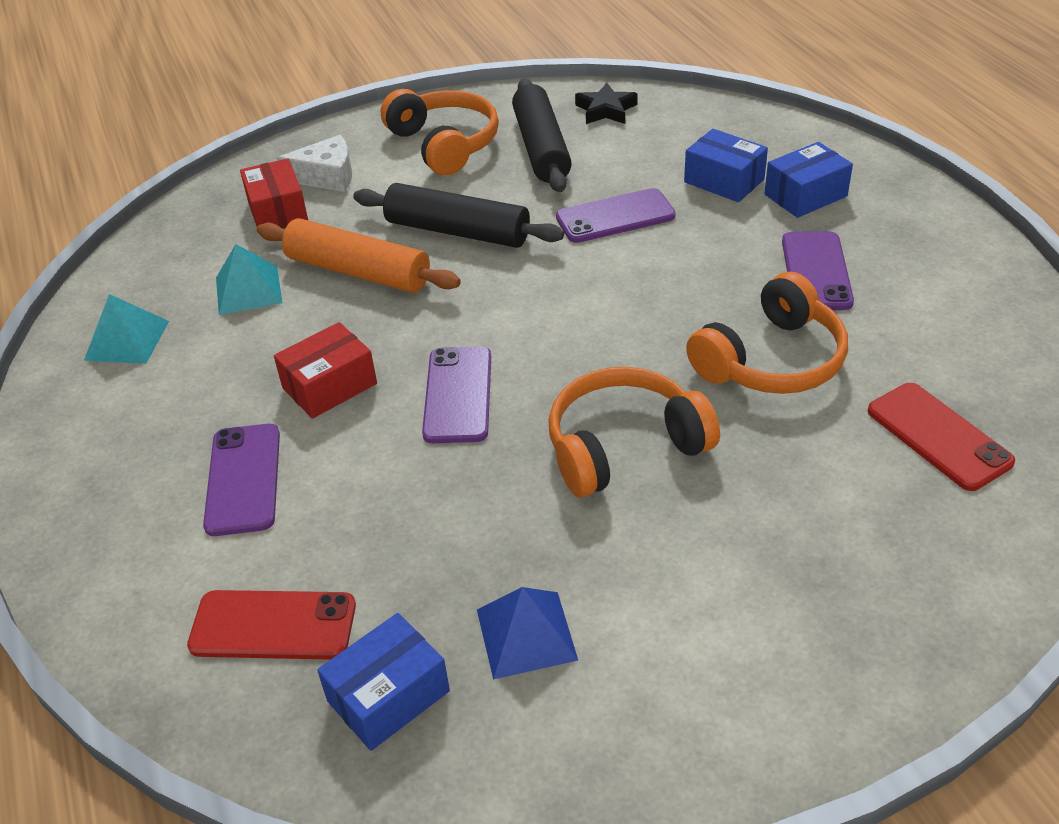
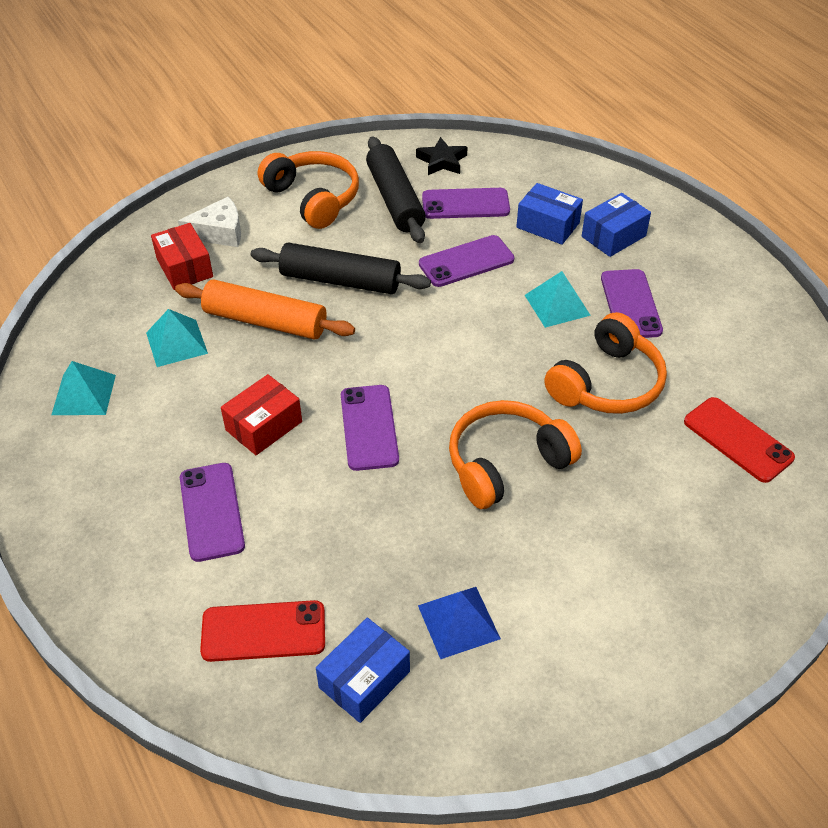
camera: 10 degrees left, 5 degrees up
(626, 155) = (465, 204): none -> purple phone
(721, 268) = (557, 305): none -> turquoise pyramid

